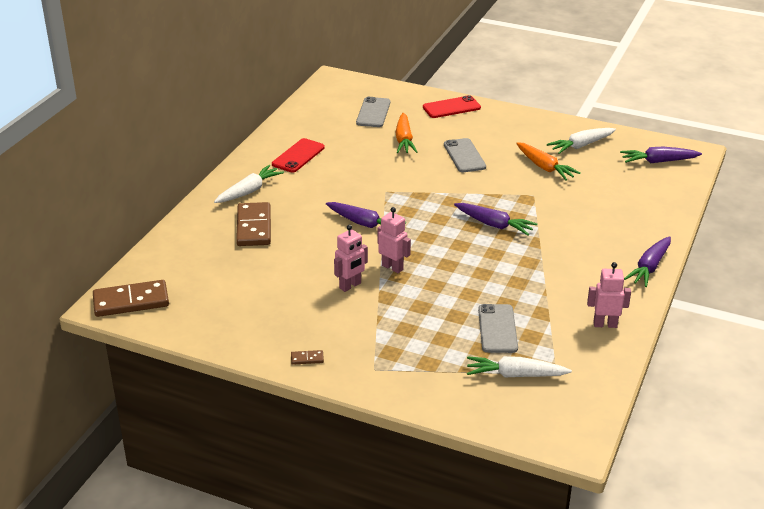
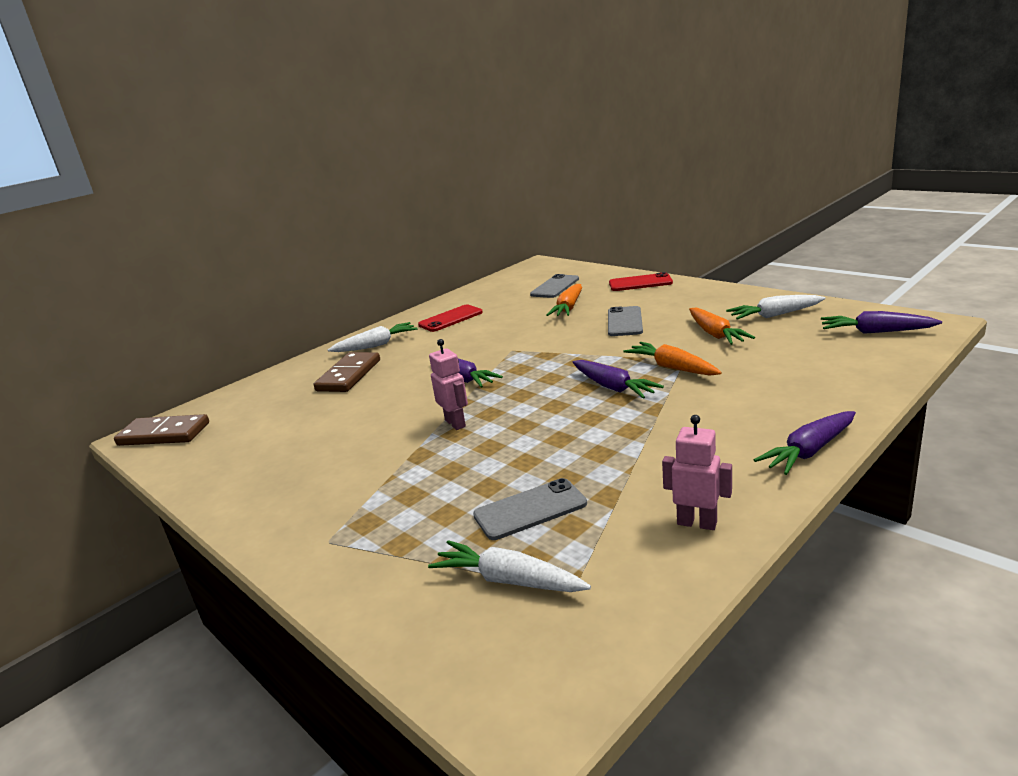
camera: 25 degrees right, 10 degrees down
(307, 359) = (264, 516): brown domino -> none
(350, 286) = (391, 439): pink robot -> none
(497, 329) = (530, 509): grey phone -> grey phone turned 45 degrees clockwise
(529, 203) = (672, 368): none -> orange carrot

